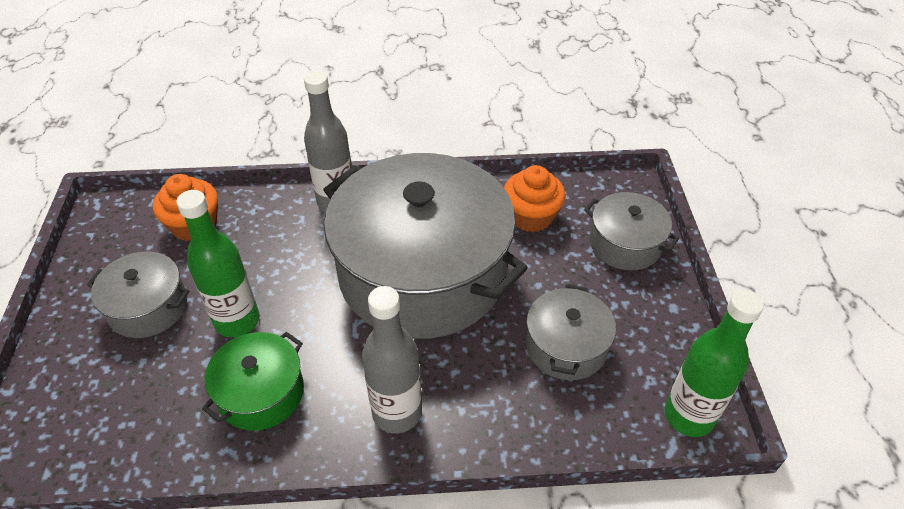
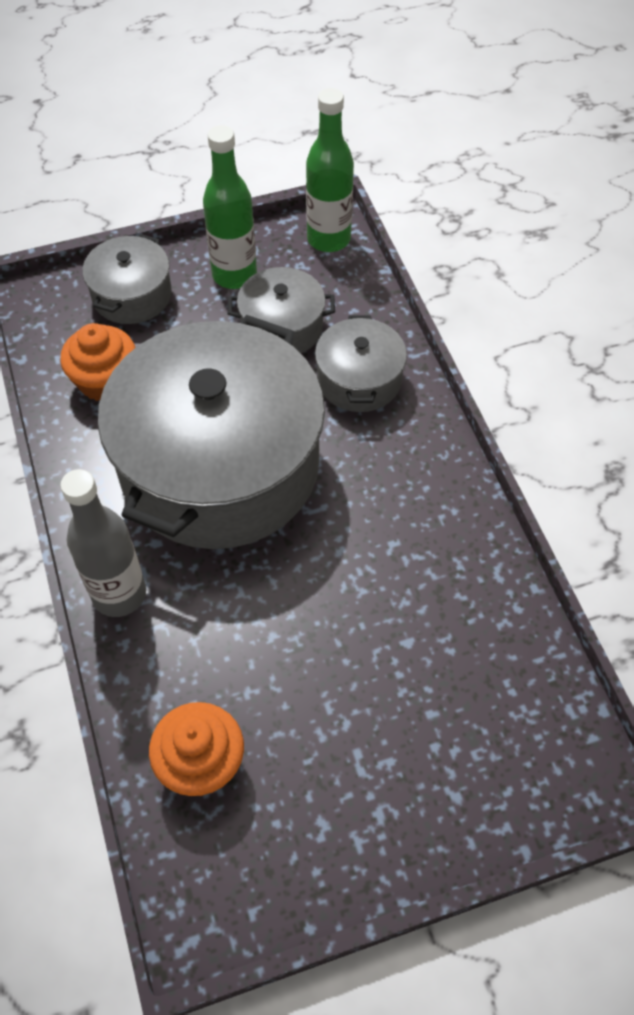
camera: 105 degrees left, 10 degrees up
(148, 307) = (355, 749): grey pot -> grey pot (359, 379)
(237, 321) = (343, 633): green bottle -> green bottle (234, 275)
(261, 393) = (425, 569): green pot -> none
(397, 413) = (402, 443): grey bottle -> none

